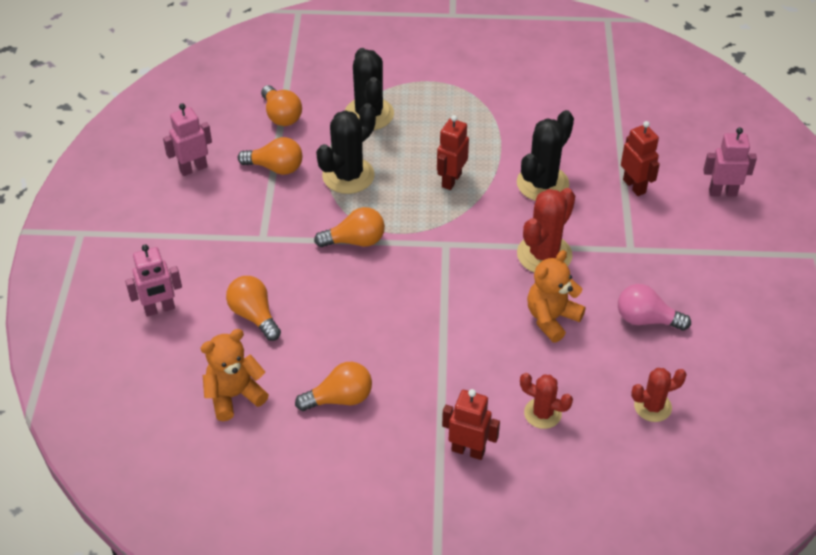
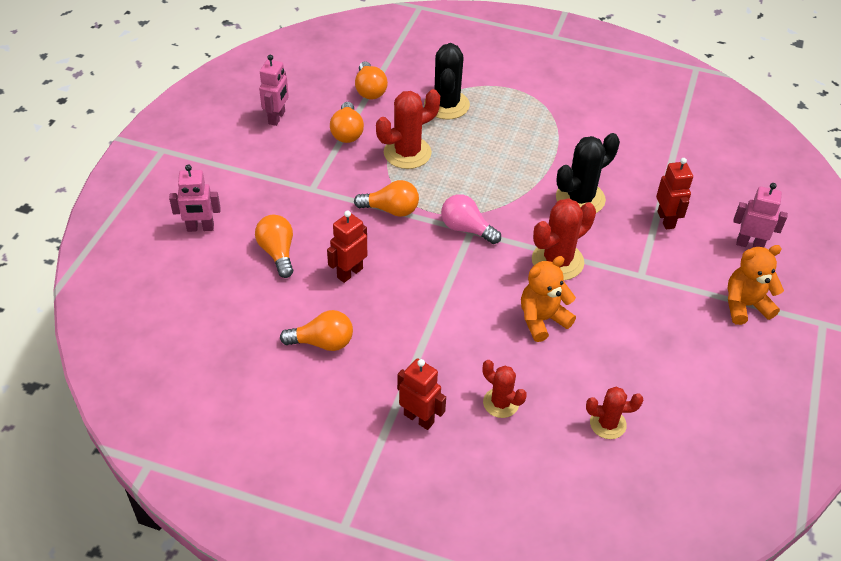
camera: 15 degrees right, 0 degrees up
(193, 168) = (277, 118): pink robot -> pink robot turned 120 degrees clockwise
(234, 395) = (232, 317): orange teddy bear -> orange teddy bear (745, 305)
(275, 168) = (347, 132): orange light bulb -> orange light bulb turned 60 degrees clockwise
(348, 176) = (407, 153): black cactus -> red cactus
(451, 180) = (497, 177): red robot -> red robot (349, 273)
(646, 319) = (632, 342): pink light bulb -> pink light bulb (466, 229)

